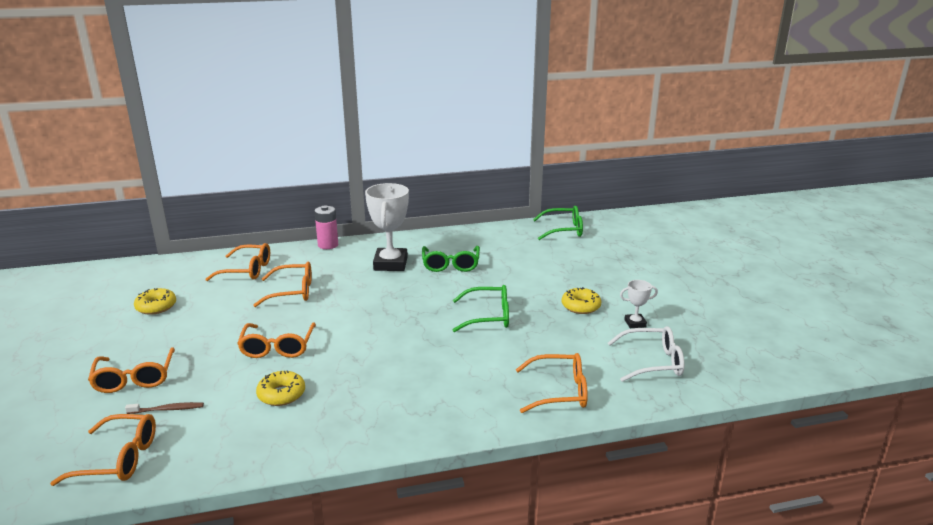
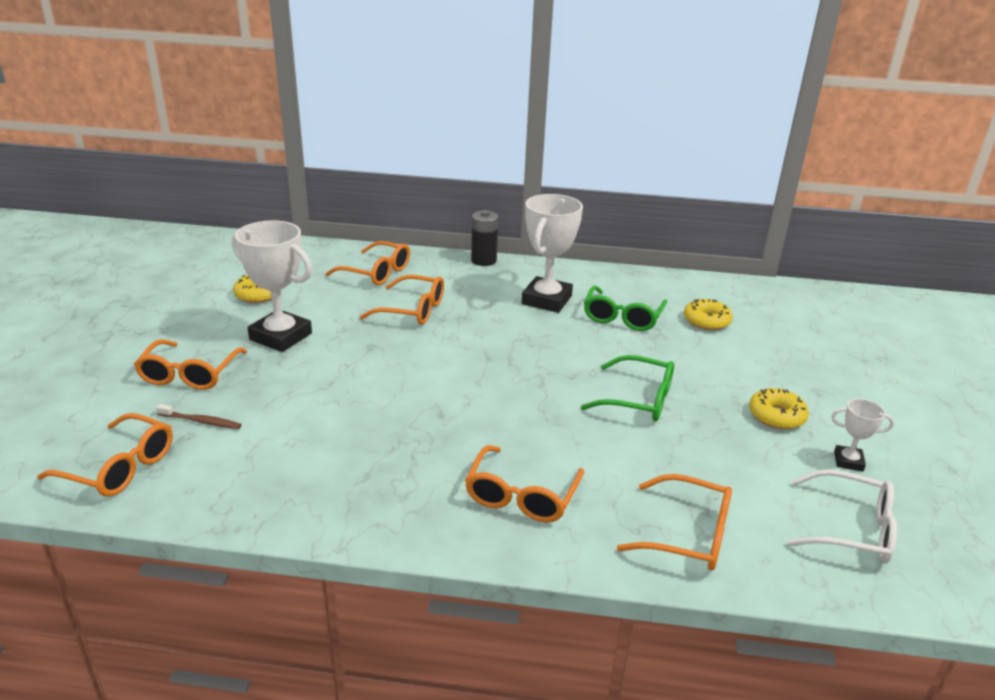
camera: 20 degrees right, 5 degrees up
(195, 334) = (280, 336): none -> white trophy
(277, 347) = (359, 376): orange glasses -> orange glasses (522, 496)
(281, 394) = (332, 437): yellow donut -> yellow donut (706, 321)
(328, 245) = (483, 260): pink battery -> black battery
(563, 230) = (800, 302): green glasses -> none

